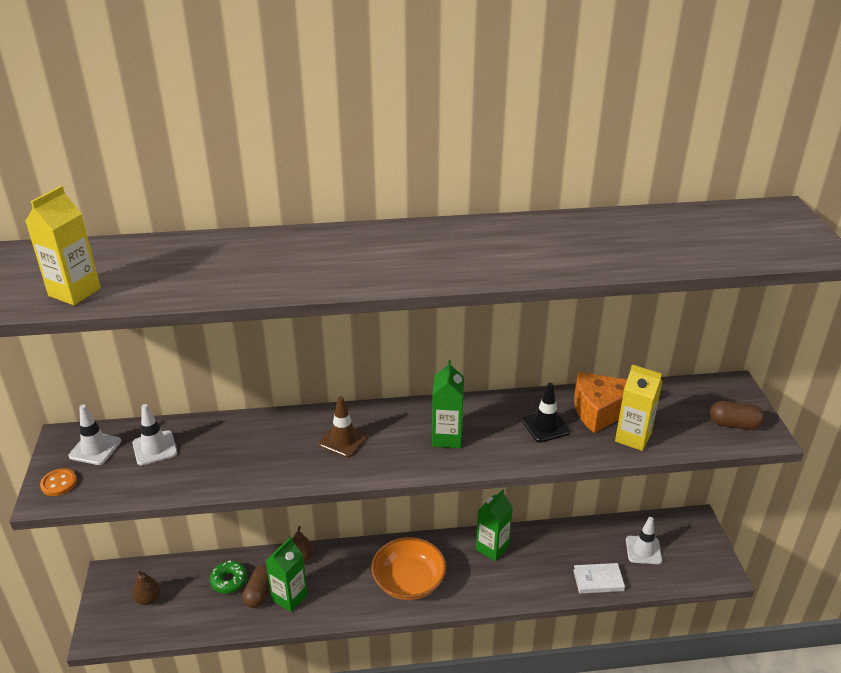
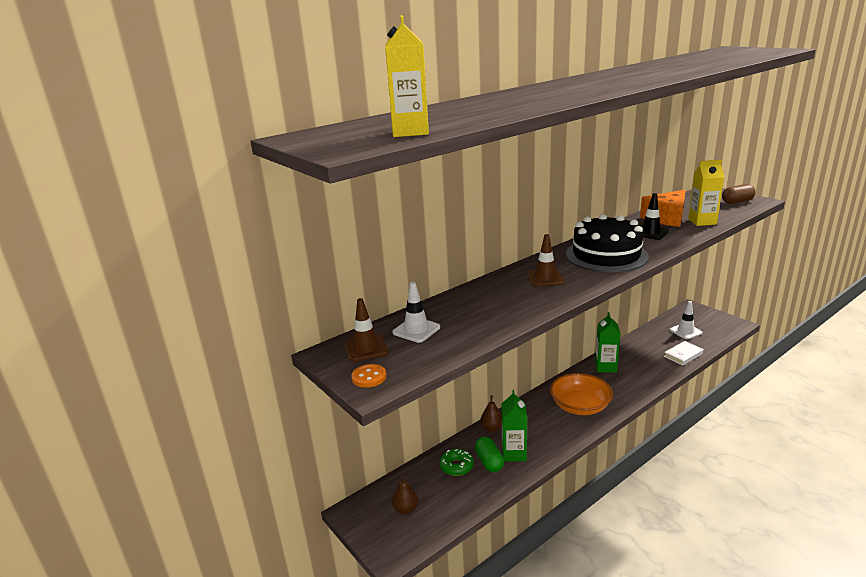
camera: 30 degrees left, 10 degrees down
(95, 448) = (366, 348): white traffic cone -> brown traffic cone
(260, 593) = (489, 462): brown capsule -> green capsule
(447, 437) = (606, 255): green carton -> black cake

